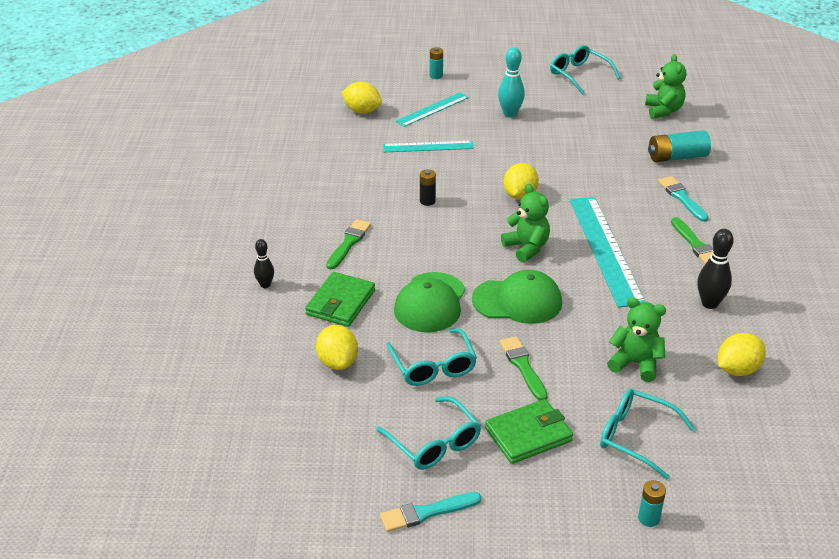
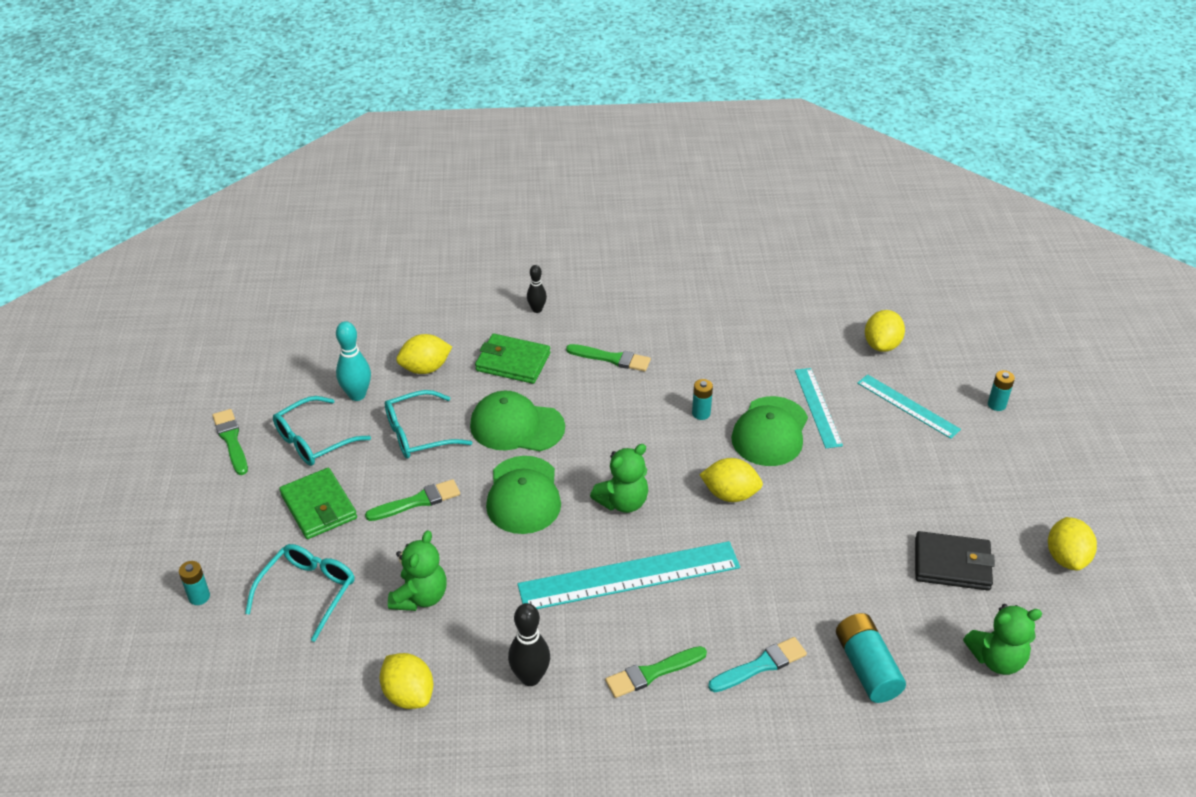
camera: 85 degrees right, 5 degrees up
(426, 512) = (231, 440): turquoise brush -> green brush
(427, 201) = (701, 413): black battery -> turquoise battery
(453, 170) = (770, 432): none -> green cap
(510, 114) = (923, 481): turquoise bowling pin -> turquoise bowling pin (357, 395)
(579, 75) = (1066, 558): turquoise glasses -> yellow lemon
(586, 114) = (952, 564): none -> black wallet

